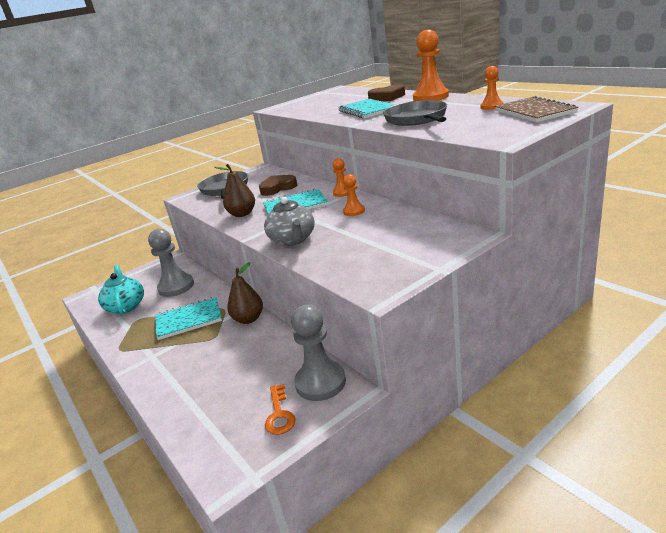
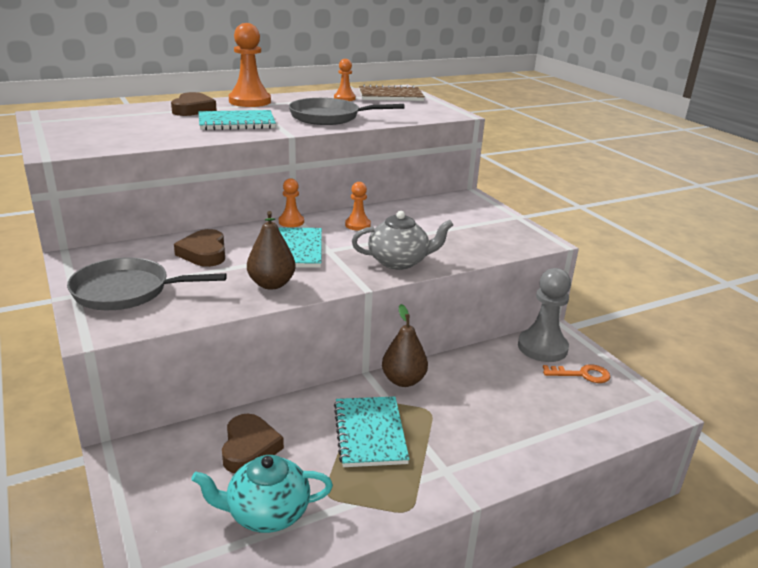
camera: 85 degrees left, 0 degrees up
(176, 287) = (249, 448): grey pawn -> brown heart

